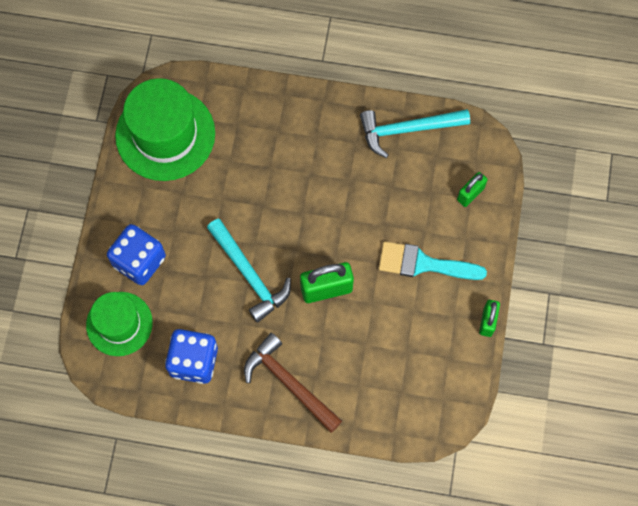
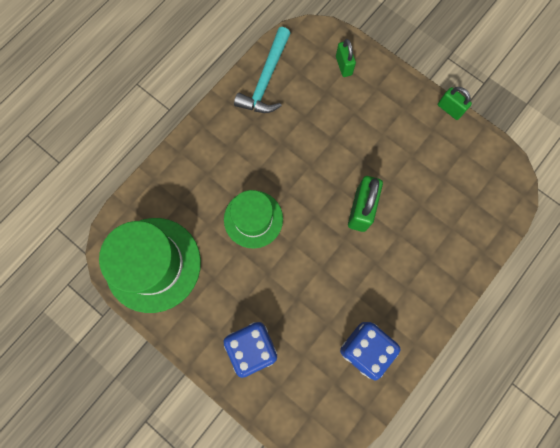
camera: 60 degrees left, 5 degrees up
(119, 324) = (298, 395): green hat -> green hat (253, 219)
(249, 275) = (315, 262): turquoise hammer -> none
(289, 383) = (423, 281): brown hammer -> none
(423, 264) = (380, 128): turquoise brush -> none

